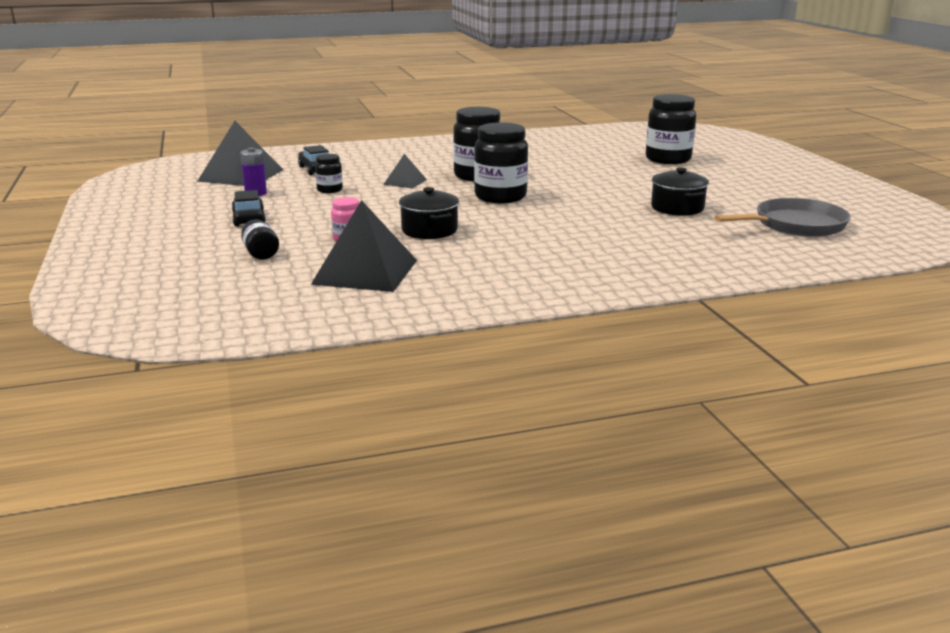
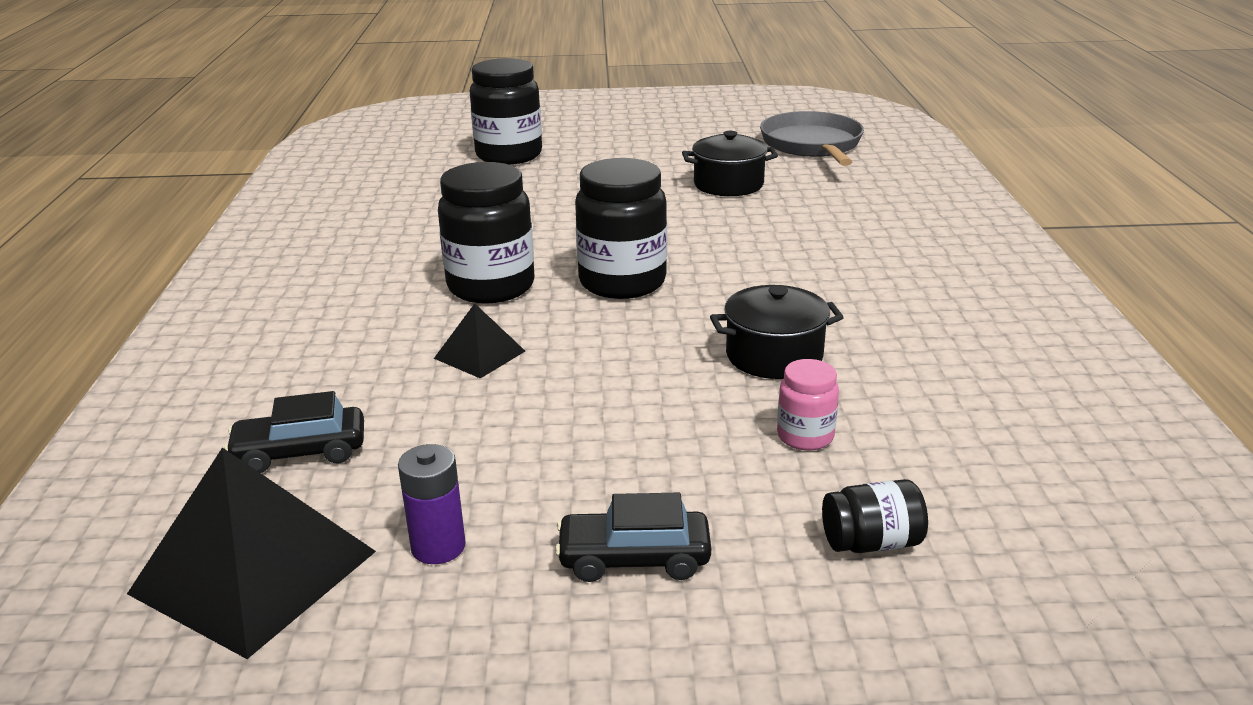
camera: 75 degrees left, 5 degrees up
(329, 190) = (478, 441): black jar -> none
(365, 272) = (972, 429): black pyramid -> none

